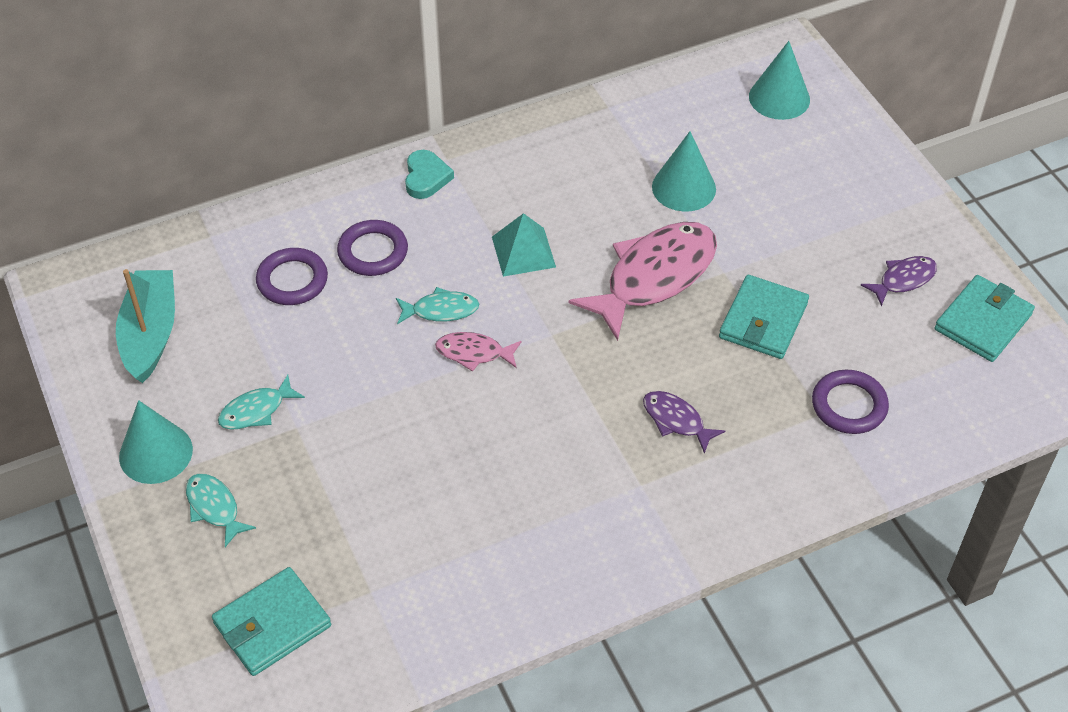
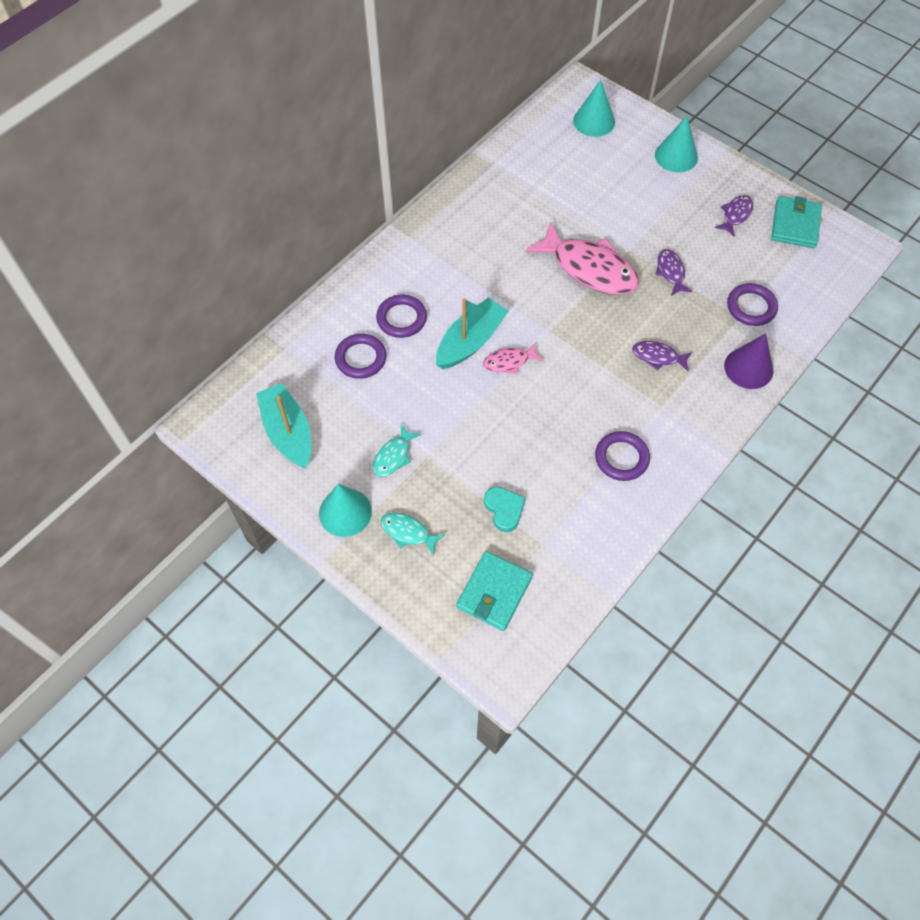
camera: 25 degrees left, 10 degrees up
(426, 177) = (404, 254): turquoise heart -> turquoise heart (504, 509)
(441, 310) = (470, 341): turquoise fish -> turquoise boat
(523, 251) = (498, 282): turquoise pyramid -> none
(544, 528) = (621, 458): none -> purple ring
(654, 277) = (589, 268): pink fish -> pink fish turned 105 degrees clockwise
(683, 187) = (571, 202): turquoise cone -> turquoise cone (676, 156)
(763, 321) = (671, 272): turquoise wallet -> purple fish
(794, 482) = (748, 368): none -> purple cone

